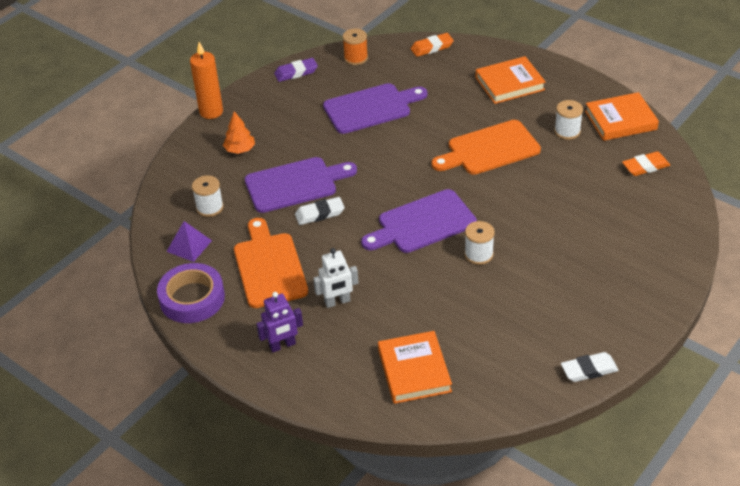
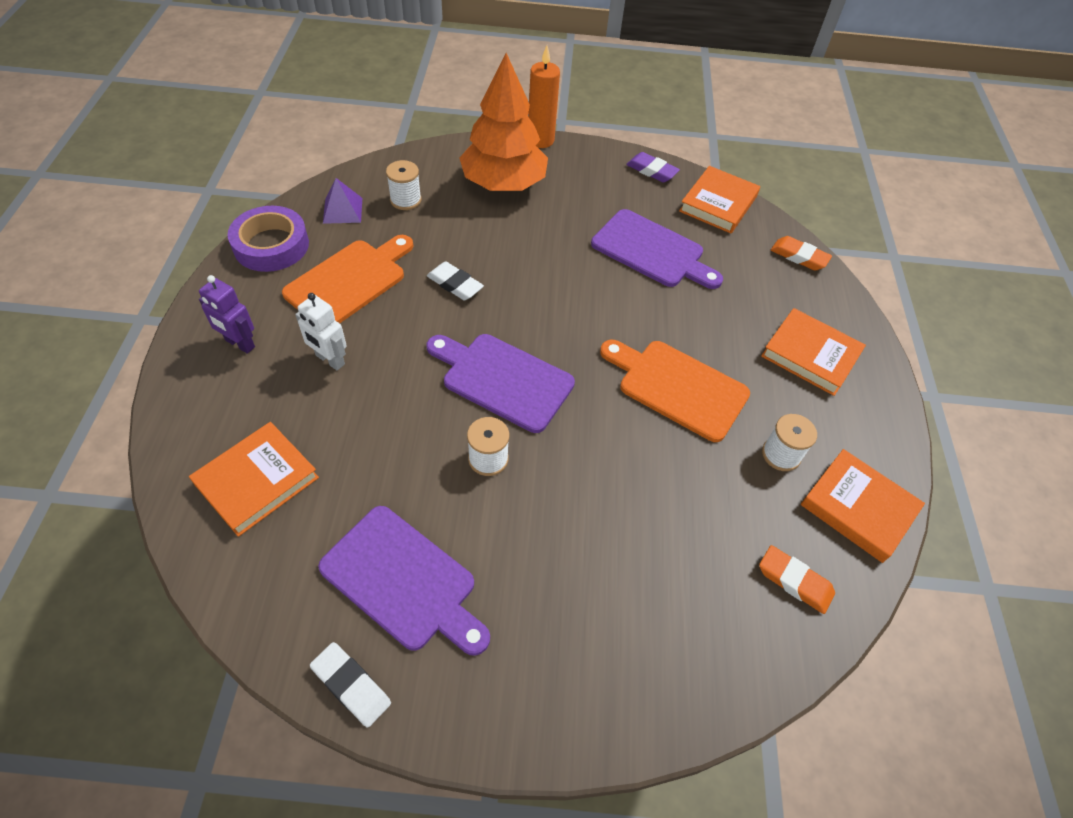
camera: 50 degrees right, 10 degrees up
(240, 149) = (504, 183): orange tree -> orange tree, size x2.33
(295, 184) = (485, 245): purple cutting board -> purple cutting board (403, 581)
(356, 58) = (718, 204): orange spool -> orange book

